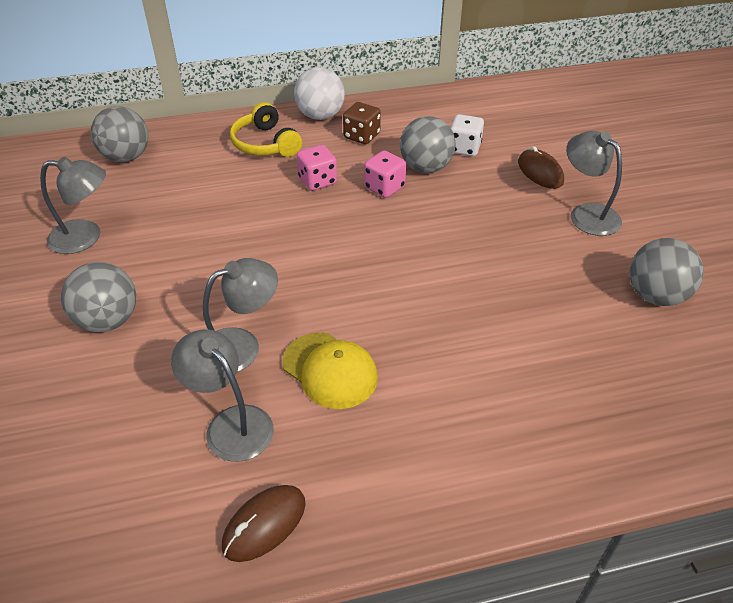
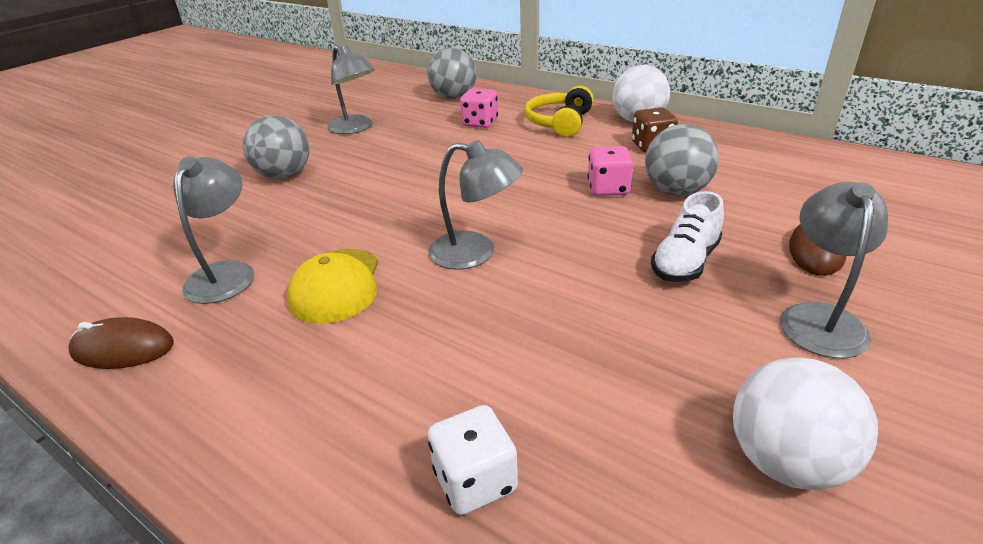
camera: 50 degrees right, 10 degrees down
(241, 345) = (318, 232): grey lamp -> grey lamp (475, 253)
(317, 181) = (557, 160): pink dice -> pink dice (480, 123)
(464, 148) = (748, 193): white dice -> white dice (475, 481)
(495, 217) = (685, 262): none -> white shoe
(655, 296) = (786, 461): grey ball -> white ball

